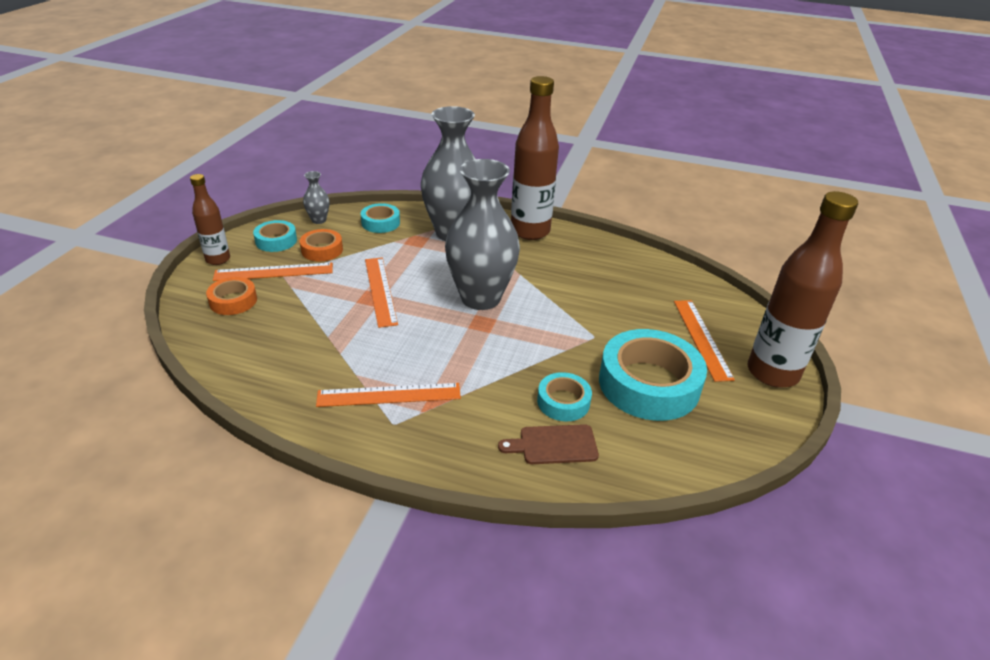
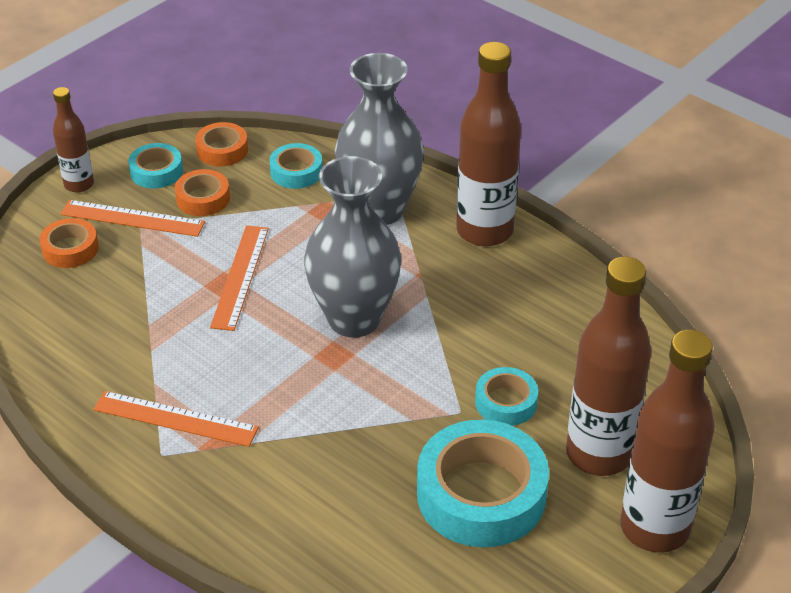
camera: 25 degrees right, 5 degrees up
(319, 220) = (222, 150): grey vase -> orange tape
(554, 445) = (317, 533): brown cutting board -> none
(563, 402) = (362, 485): turquoise tape -> turquoise tape (506, 402)
(701, 338) = (599, 454): orange ruler -> brown bottle

